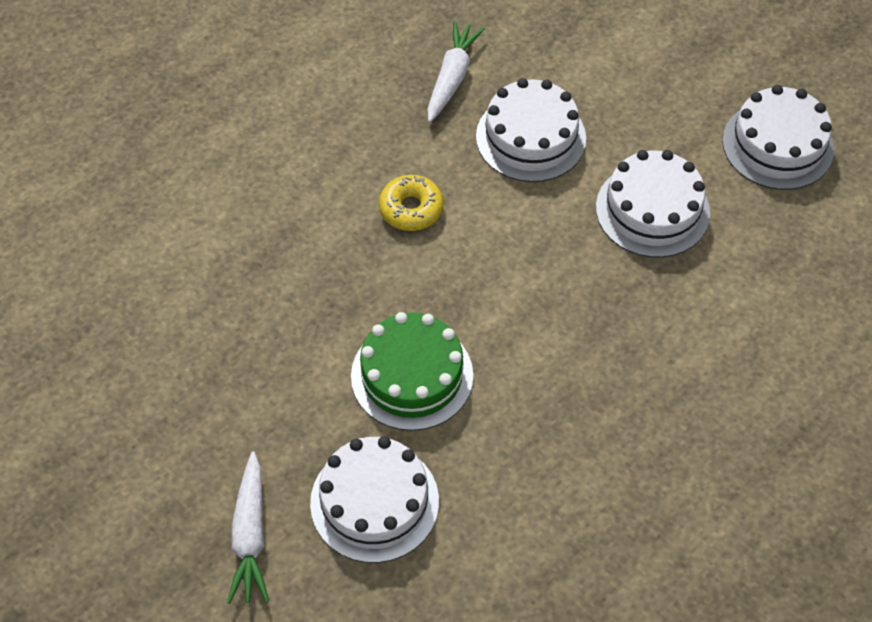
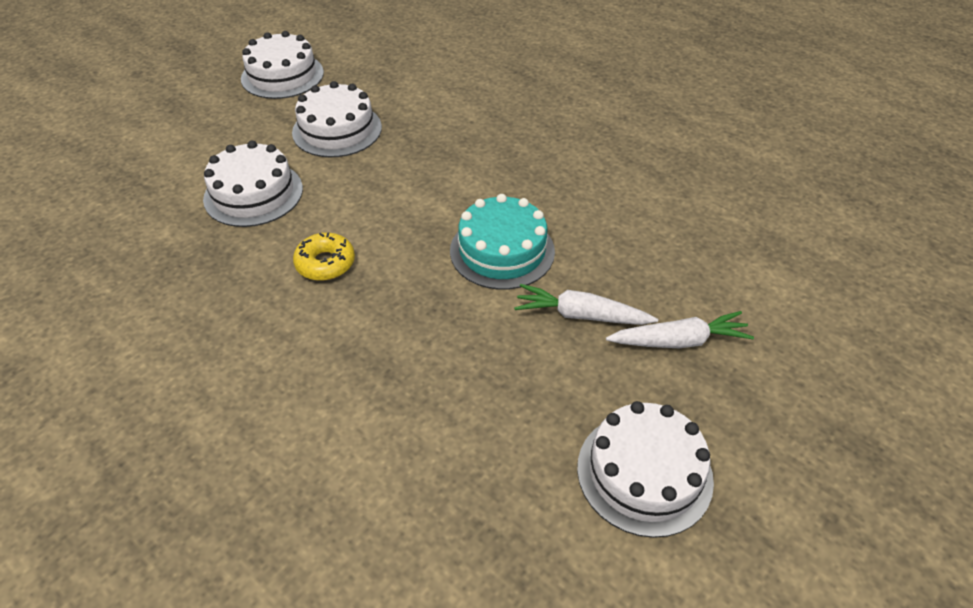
camera: 95 degrees left, 10 degrees down
(374, 502) = (624, 264): white cake -> white cake (644, 473)
(412, 375) = (502, 251): green cake -> turquoise cake
(452, 78) = (170, 246): white carrot -> white carrot (581, 315)

